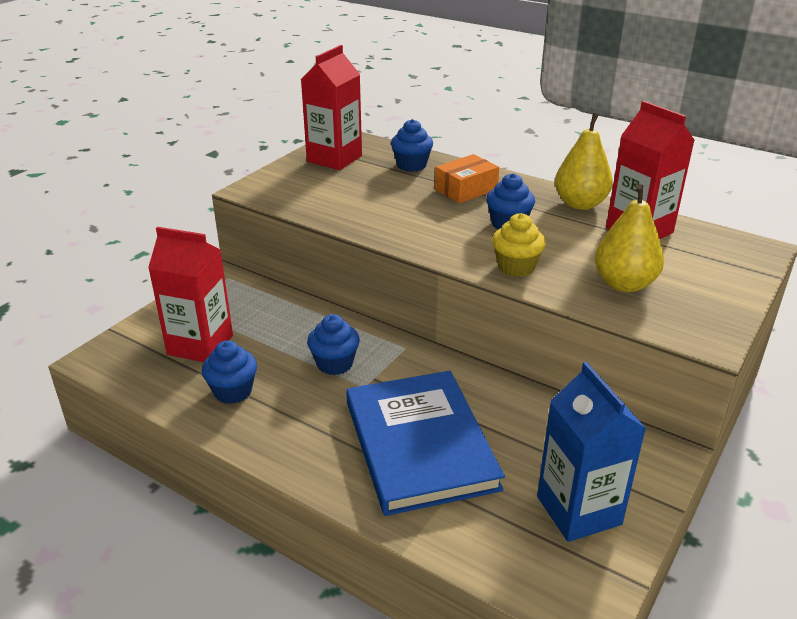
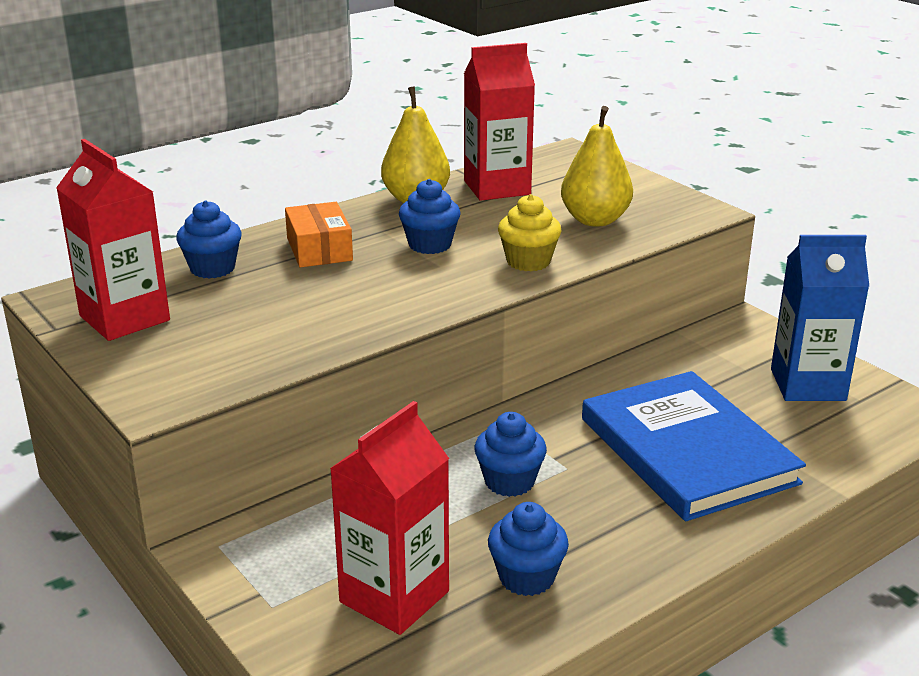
camera: 70 degrees left, 5 degrees down
(420, 444) = (687, 450): blue book -> blue book turned 60 degrees clockwise

